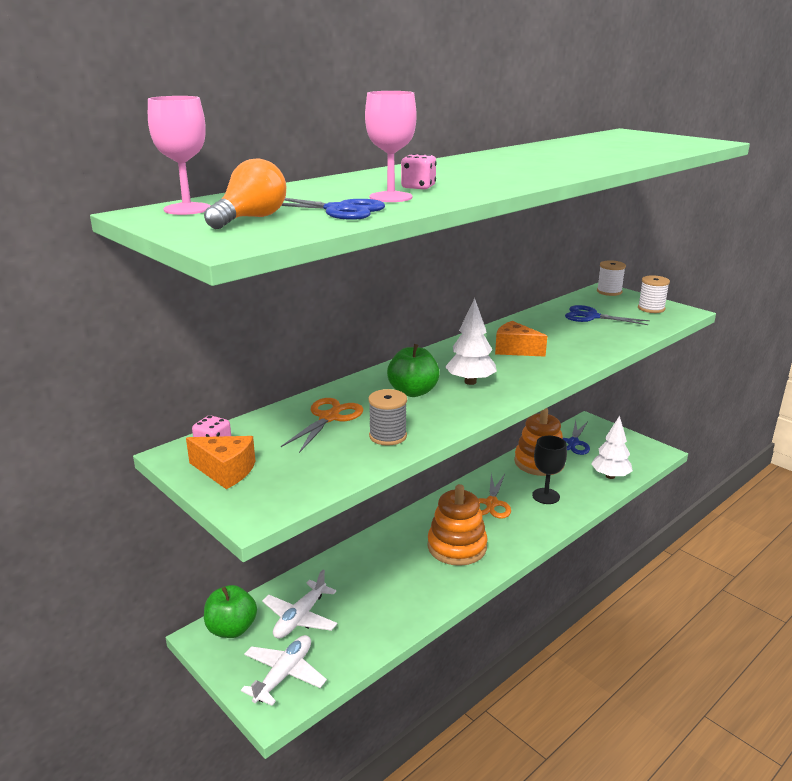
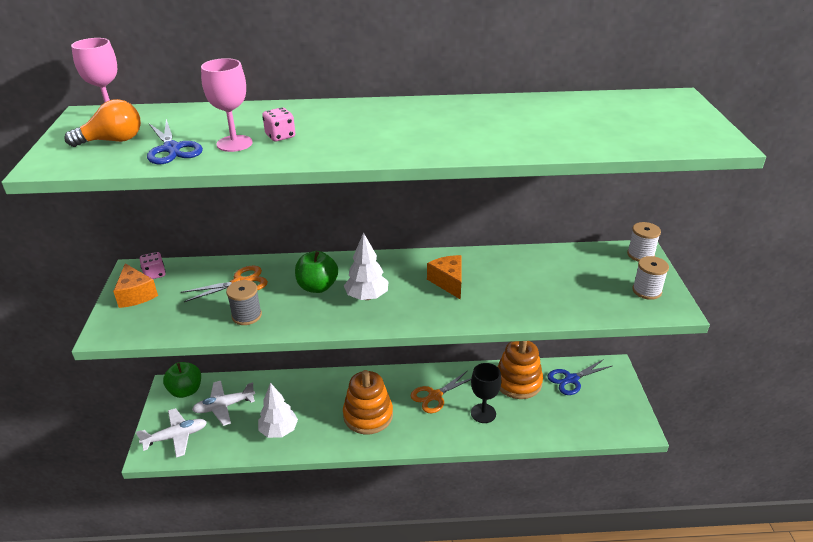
camera: 40 degrees right, 10 degrees up
(591, 317) = (572, 276): blue scissors -> none
(610, 476) = (560, 426): white tree -> white tree (279, 430)

